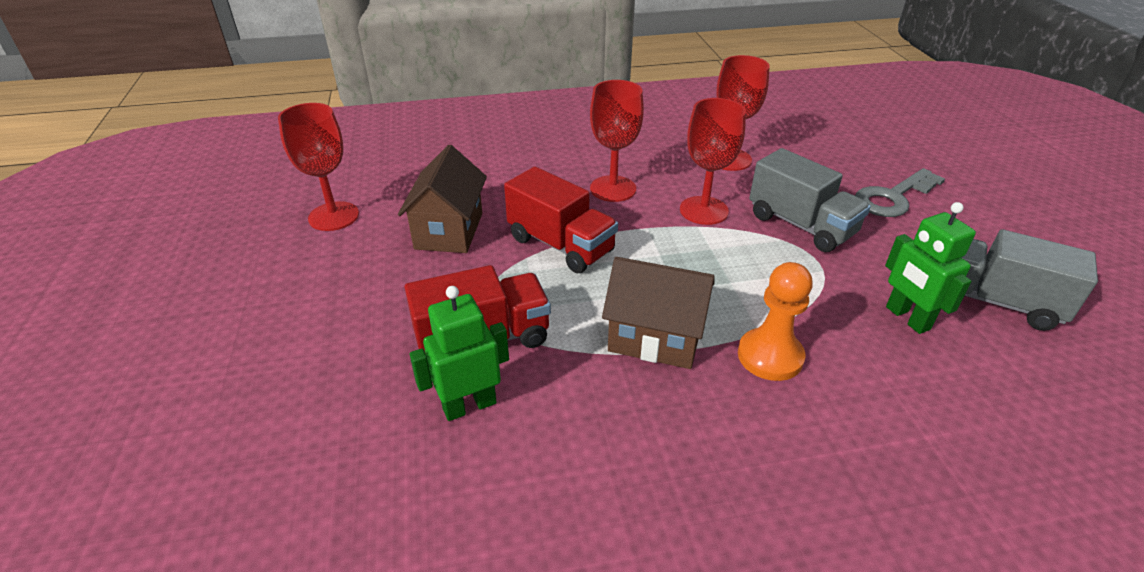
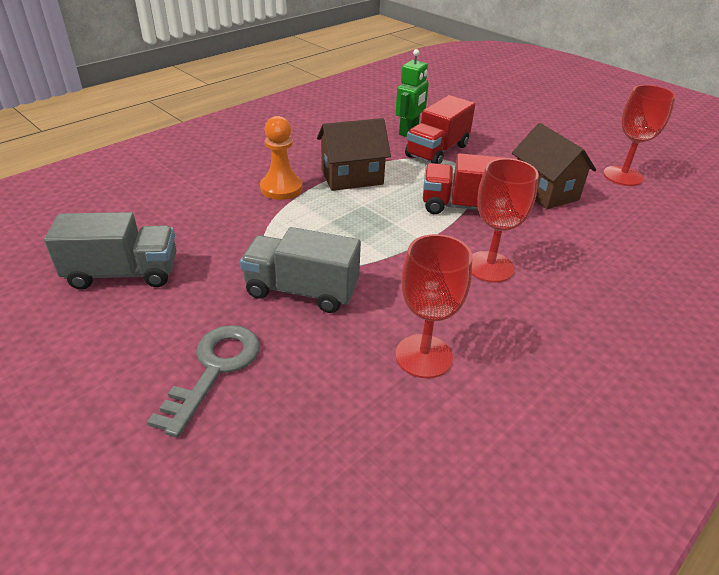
camera: 145 degrees right, 0 degrees up
(704, 210) = (395, 274): red goblet -> none
(907, 318) = (196, 237): green robot -> none

